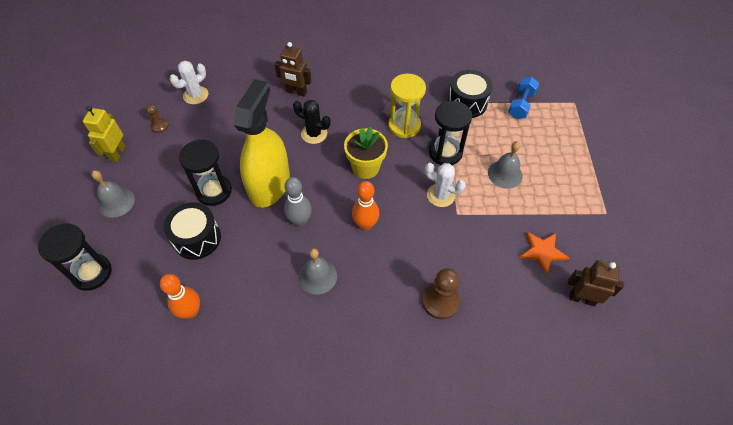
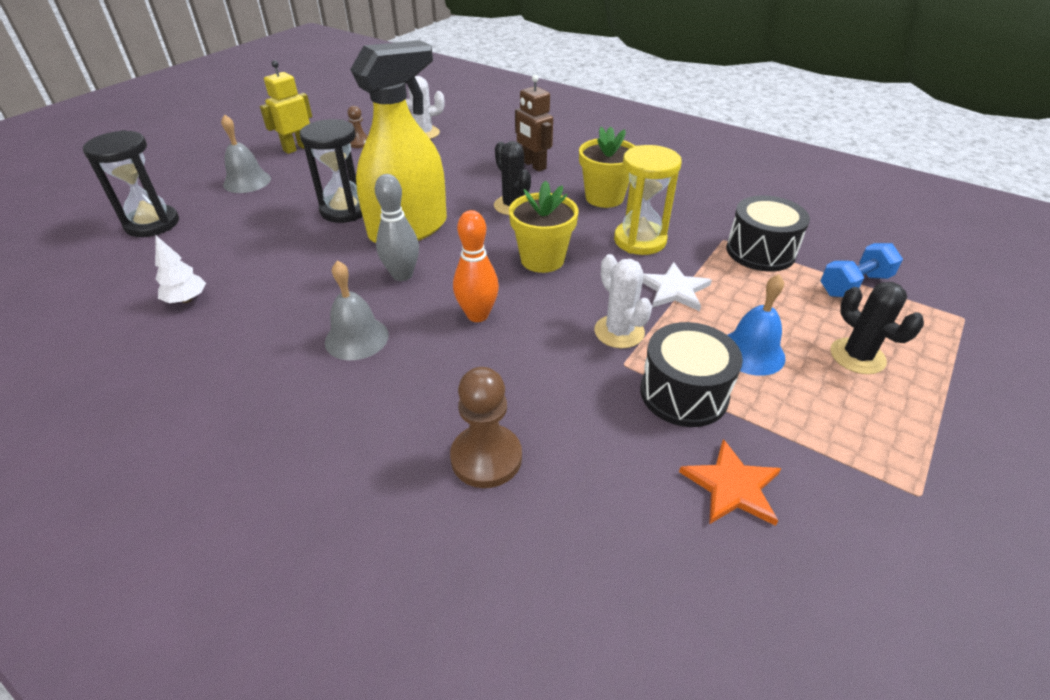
camera: 35 degrees right, 15 degrees down
(191, 311) = (186, 299): orange bowling pin -> white tree
(197, 238) = (277, 241): black drum -> black drum (684, 393)
(360, 101) = (604, 198): none -> yellow flower pot
(445, 152) = (674, 289): black hourglass -> white star
(505, 174) = (751, 352): grey bell -> blue bell
(547, 151) = (857, 356): none -> black cactus
(582, 298) = (755, 606): brown robot -> none

